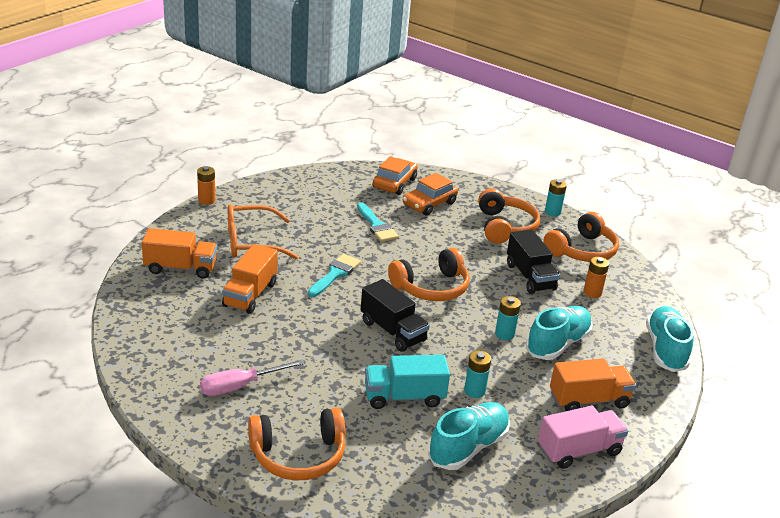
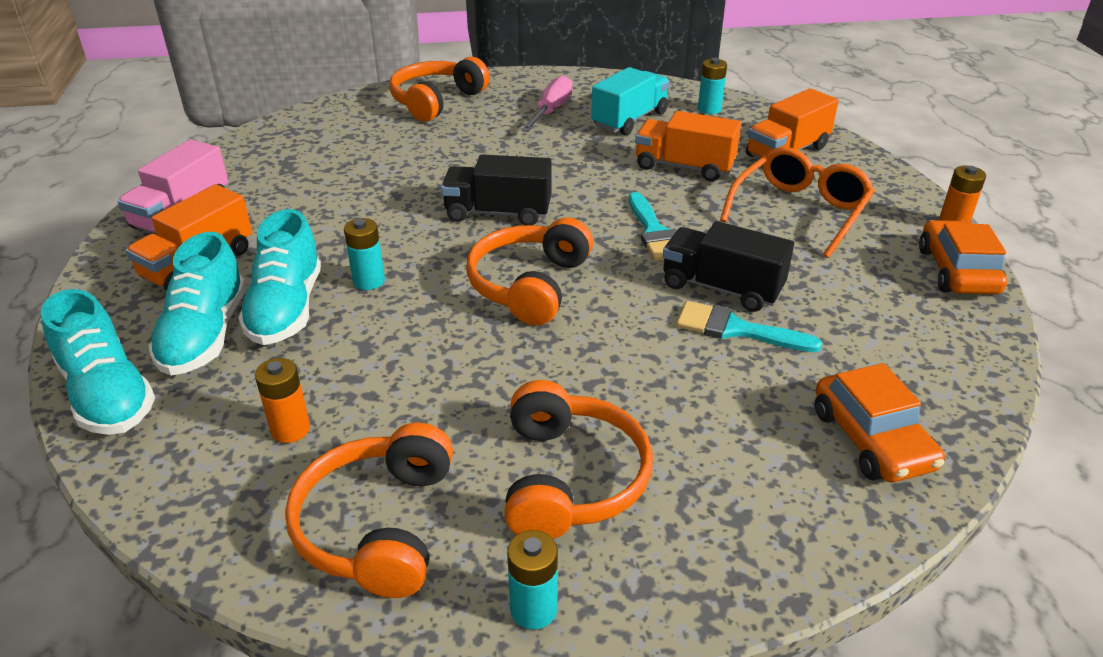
camera: 140 degrees right, 5 degrees up
(250, 294) = (684, 167): orange truck -> orange truck turned 45 degrees counterclockwise
(404, 397) = (406, 169): turquoise truck -> turquoise truck (629, 120)
(429, 204) = (751, 433): orange car -> orange car (957, 271)
(468, 447) = (301, 165): turquoise shoe -> turquoise shoe (205, 335)
(474, 391) = (342, 207): turquoise battery -> turquoise battery (709, 109)
(505, 227) = (571, 478): orange headphones -> orange headphones turned 135 degrees counterclockwise
(530, 277) = (418, 392): black truck -> black truck (721, 288)

